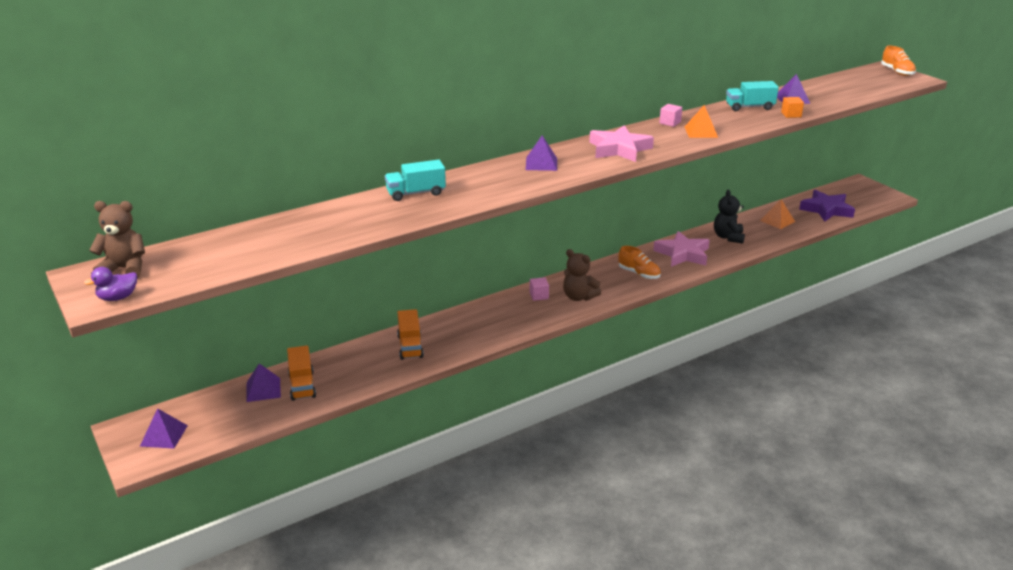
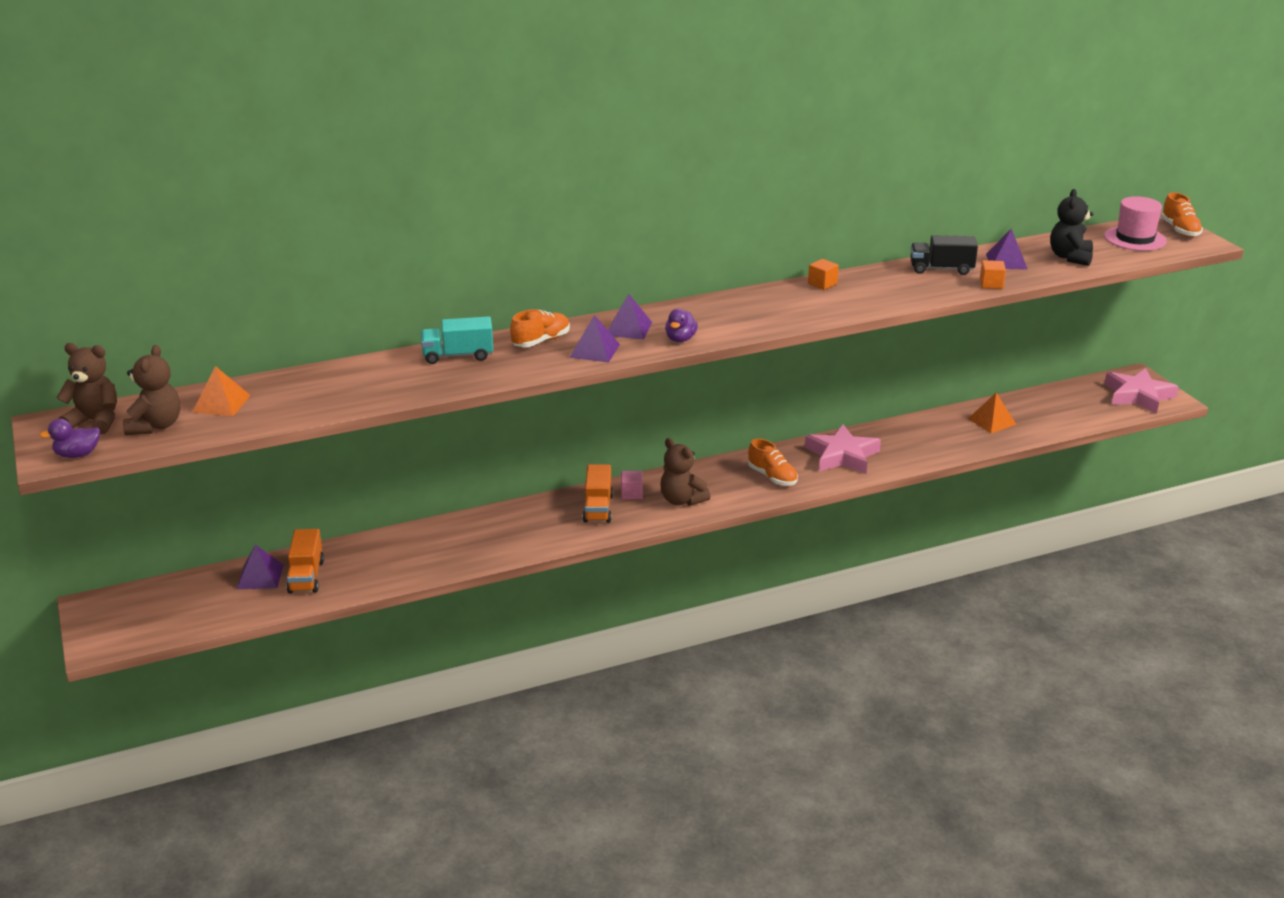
camera: 10 degrees right, 0 degrees up
(164, 435) = (133, 618): purple pyramid -> purple pyramid (594, 350)
(180, 268) = (155, 426): none -> brown teddy bear
(410, 346) = (449, 542): orange truck -> orange truck (598, 508)
(477, 178) = (541, 341): none -> orange shoe
(585, 168) = (680, 339): none -> purple duck
(619, 149) = (737, 316): pink star -> pink star (1138, 396)
(670, 123) = (822, 284): pink cube -> orange cube
(701, 132) = (856, 300): orange pyramid -> orange pyramid (221, 403)
(728, 237) = (913, 438): black teddy bear -> black teddy bear (1070, 257)
(749, 107) = (941, 269): turquoise truck -> black truck
(826, 210) = (1068, 411): purple star -> none
(870, 79) = (1135, 238): none -> pink hat

